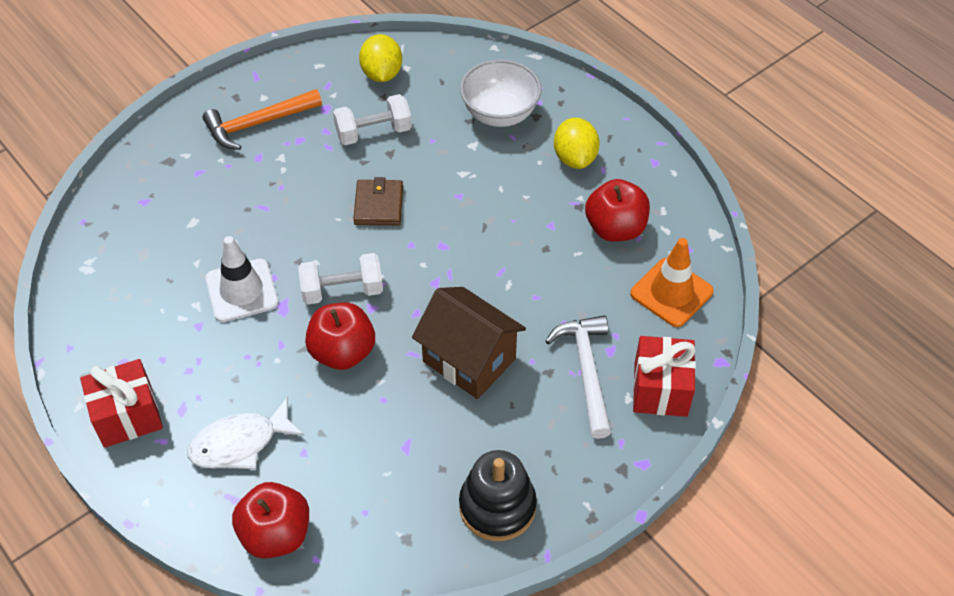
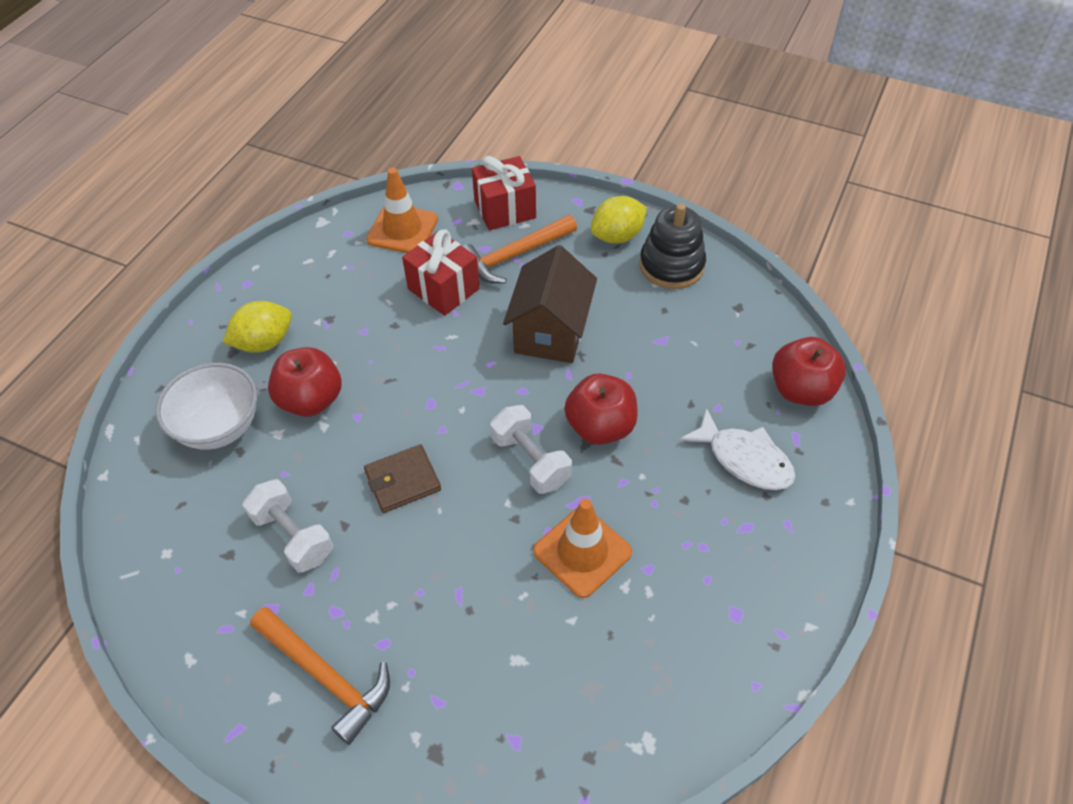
camera: 115 degrees left, 0 degrees up
(127, 416) = (787, 571): red gift -> red gift (443, 289)
(241, 291) = (582, 552): white traffic cone -> orange traffic cone
(382, 74) = (185, 574): yellow lemon -> yellow lemon (617, 236)
(586, 371) = (514, 256): white hammer -> orange hammer
(615, 228) = (346, 285): red apple -> red apple (311, 400)

